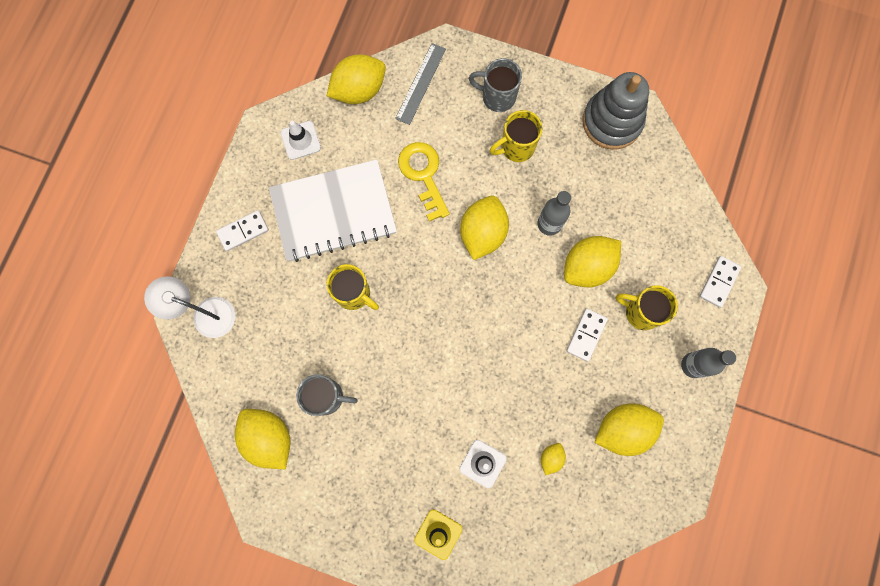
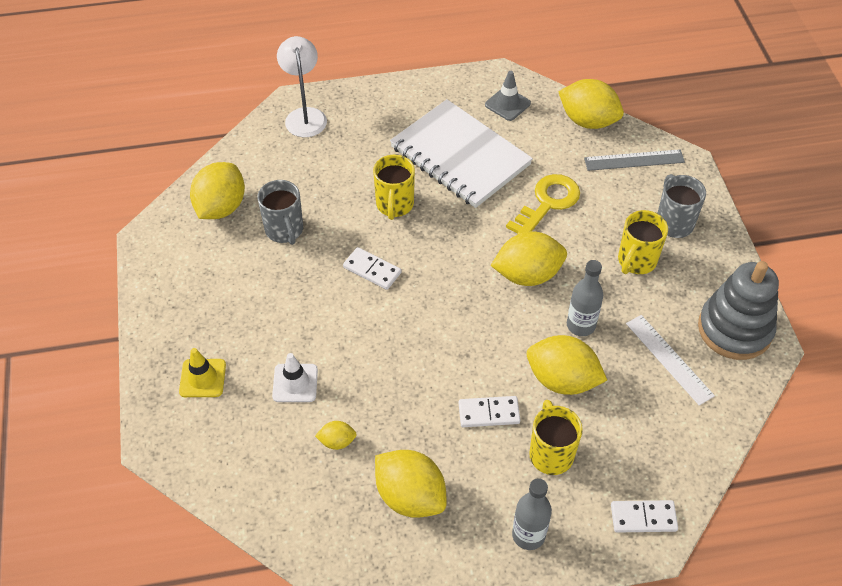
camera: 60 degrees right, 25 degrees down
(243, 231) = (395, 105): white domino -> white domino (372, 270)
(300, 140) = (507, 104): white traffic cone -> grey traffic cone
(516, 147) = (636, 261): yellow mug -> yellow mug turned 90 degrees counterclockwise
(611, 182) = (669, 359): none -> white ruler

